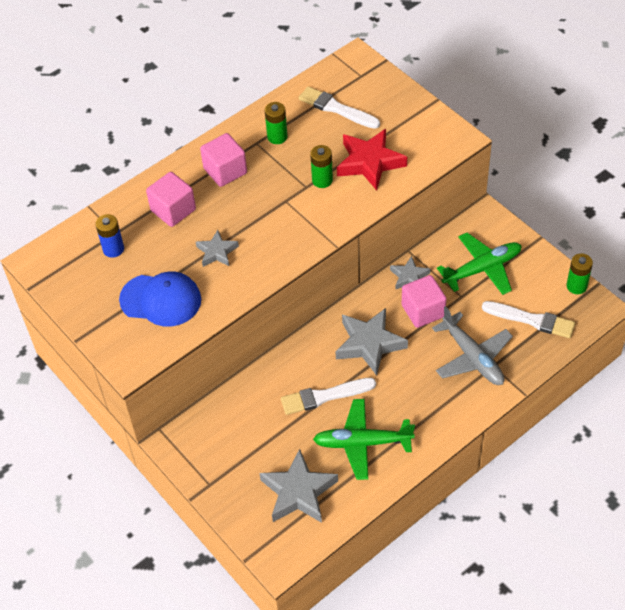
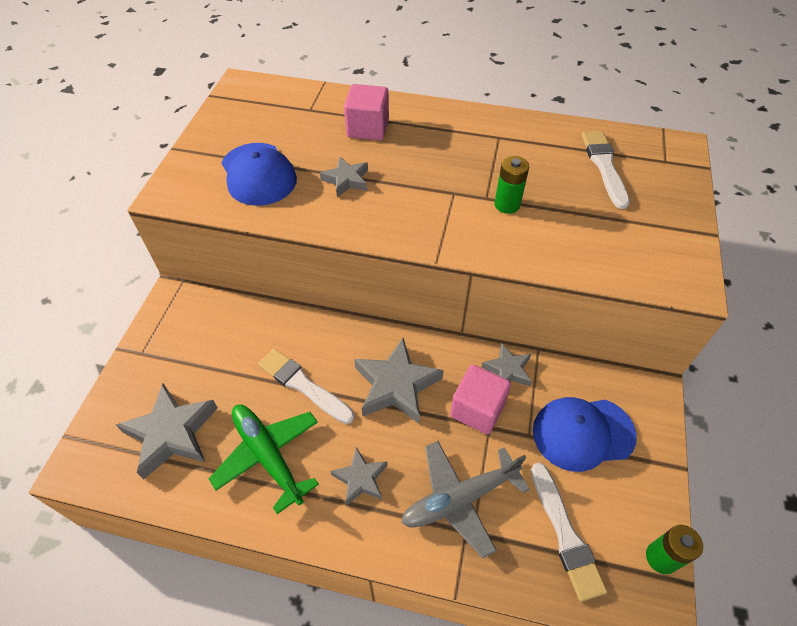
camera: 50 degrees right, 0 degrees up
(113, 249) = (291, 117): blue battery -> none
(225, 171) = (445, 135): pink cube -> none
(277, 137) = (522, 146): green battery -> none
(370, 162) = (570, 228): red star -> none
(419, 400) = (360, 479): none -> grey star
(472, 357) = (460, 499): grey plane -> grey plane turned 45 degrees clockwise
(482, 269) = (583, 433): green plane -> blue cap

